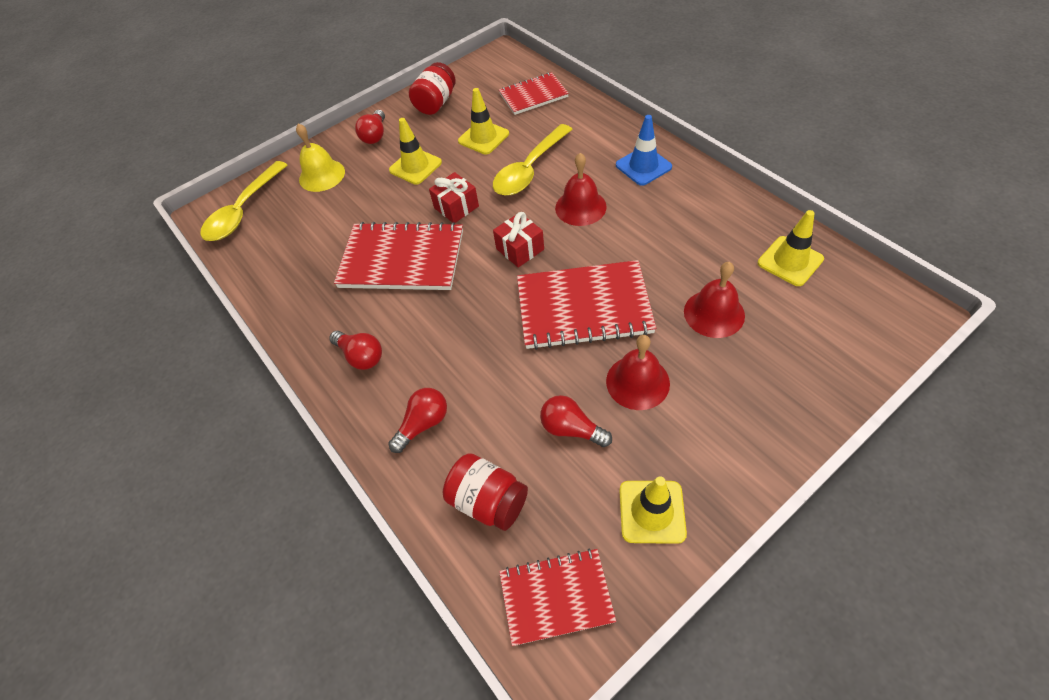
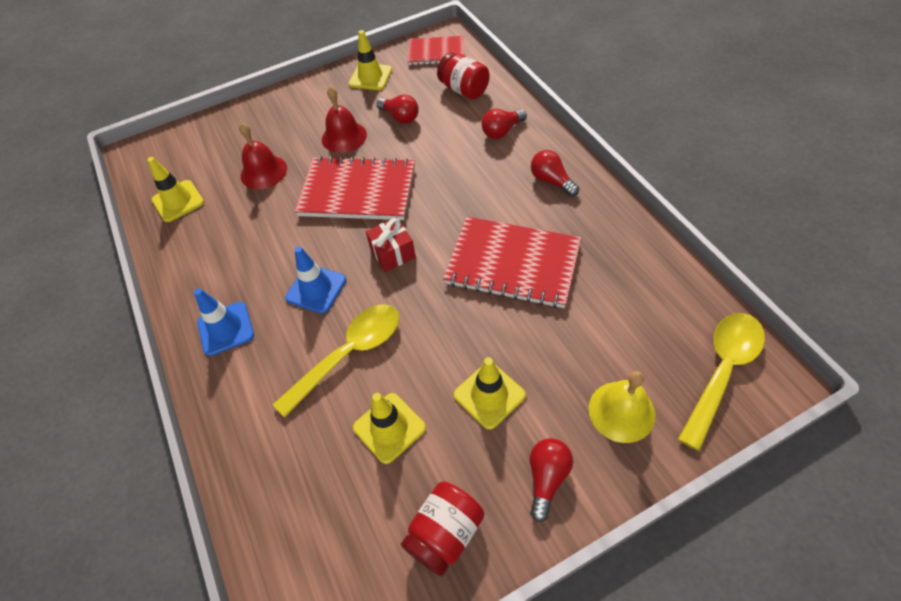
camera: 170 degrees left, 0 degrees up
(456, 207) = (446, 317): red gift -> none
(533, 95) = (292, 504): red notebook -> none
(580, 207) = (316, 289): red bell -> blue traffic cone

